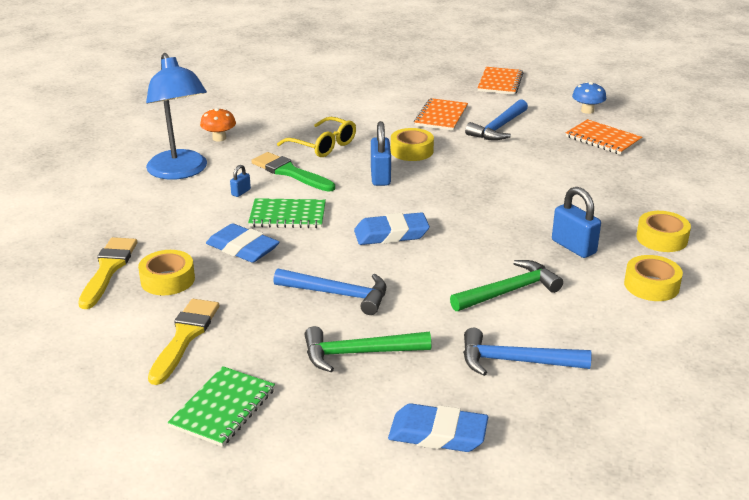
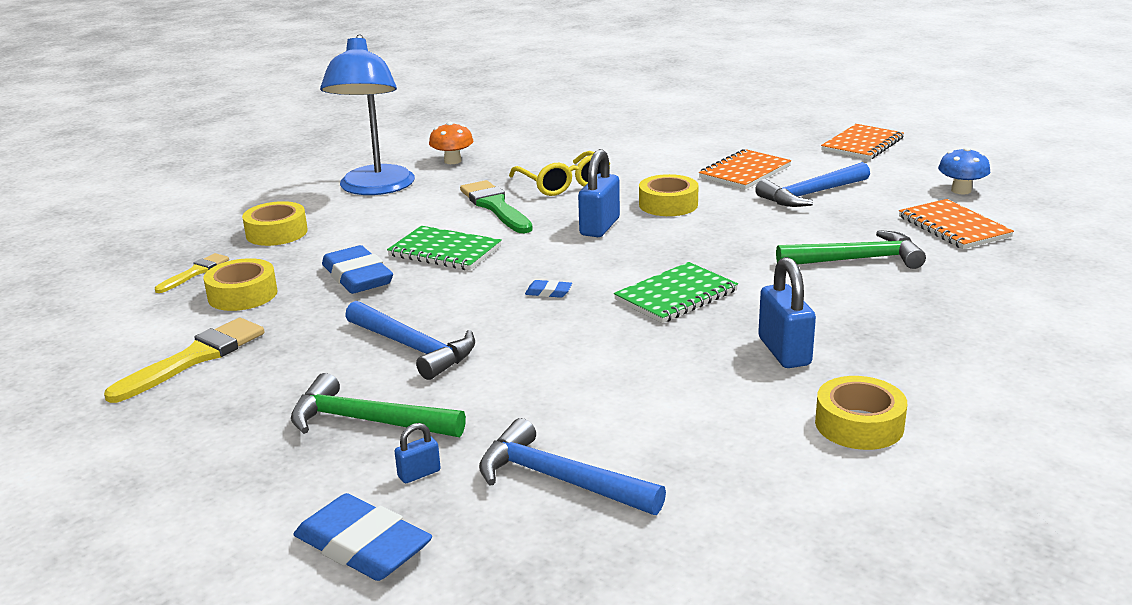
camera: 25 degrees right, 5 degrees down
(108, 269) = (195, 272): yellow brush -> yellow brush, size x0.59
(223, 408) = (149, 446): green notebook -> green notebook (676, 295)
(241, 192) = (418, 218): blue padlock -> blue padlock (419, 474)
(391, 234) = (548, 292): blue eraser -> blue eraser, size x0.45
(509, 291) = (638, 389): green hammer -> green hammer (857, 259)
(661, 238) = (933, 365): yellow tape -> yellow tape (276, 233)

